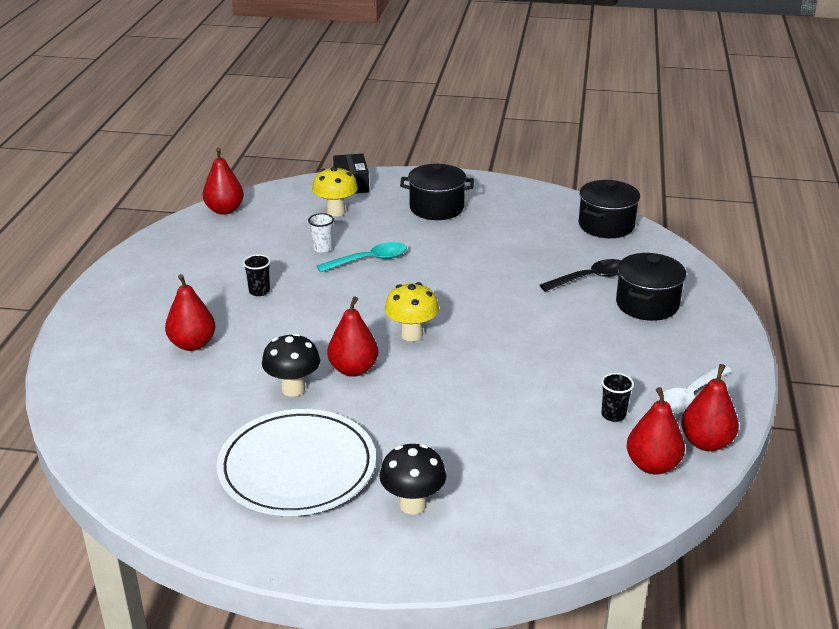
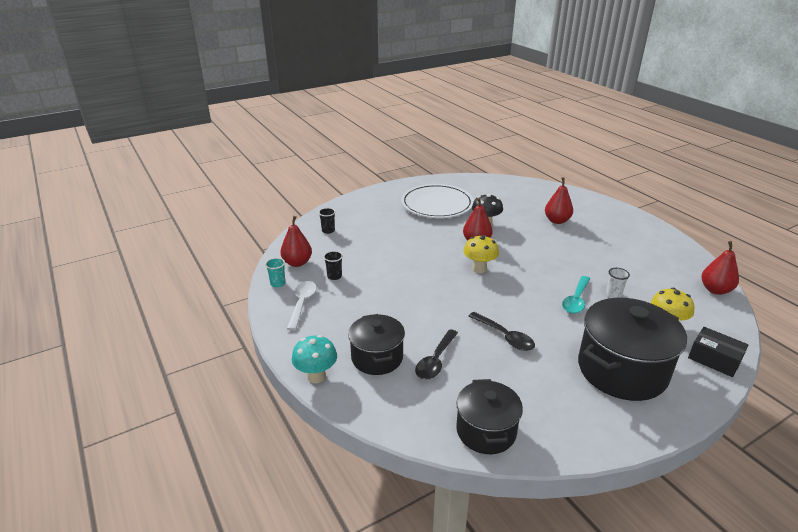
camera: 140 degrees right, 0 degrees up
(259, 291) = (585, 254): black cup -> black cup (328, 230)
(413, 504) = (380, 212): black mushroom -> none
(436, 208) = (622, 370): black pot -> black pot, size x1.64
(495, 266) = (505, 337): none -> black spoon
(706, 443) = (278, 283): red pear -> turquoise cup
(725, 315) = (316, 376): none -> turquoise mushroom

